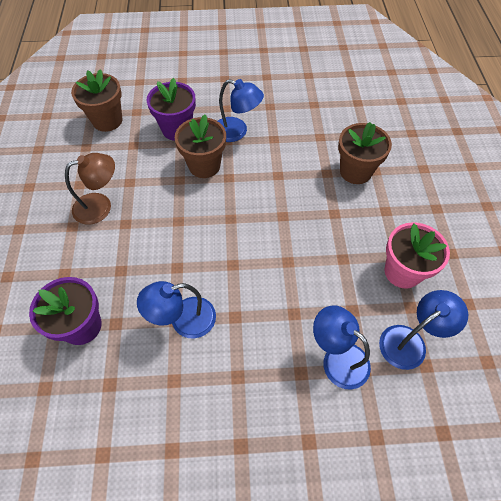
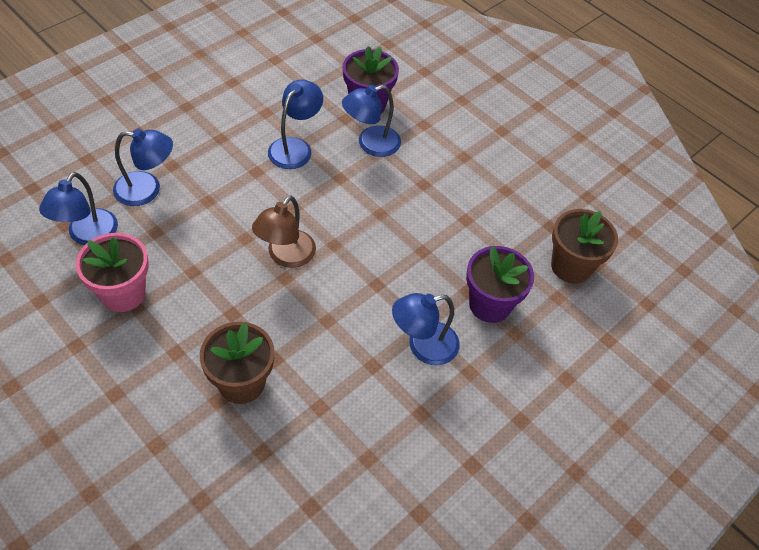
camera: 135 degrees right, 5 degrees down
(100, 206) = (462, 184): brown lamp -> brown lamp (286, 256)
(123, 282) = (370, 144): none -> blue lamp
(204, 165) = (414, 281): brown flower pot -> none

